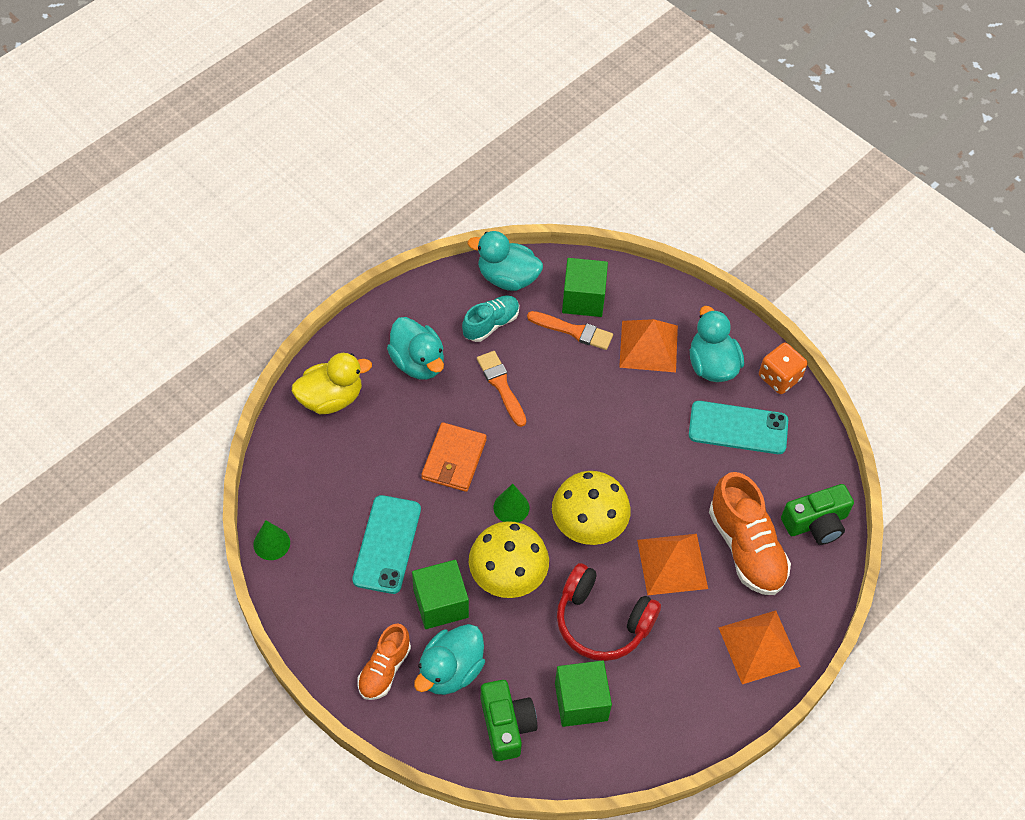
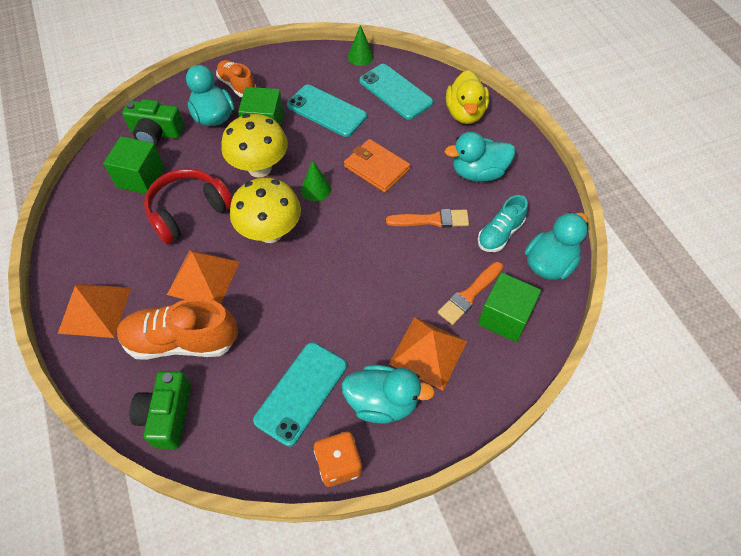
camera: 115 degrees right, 0 degrees up
(323, 481) = (395, 92): none -> turquoise phone
(491, 324) = (500, 234): turquoise shoe -> turquoise shoe turned 60 degrees clockwise

